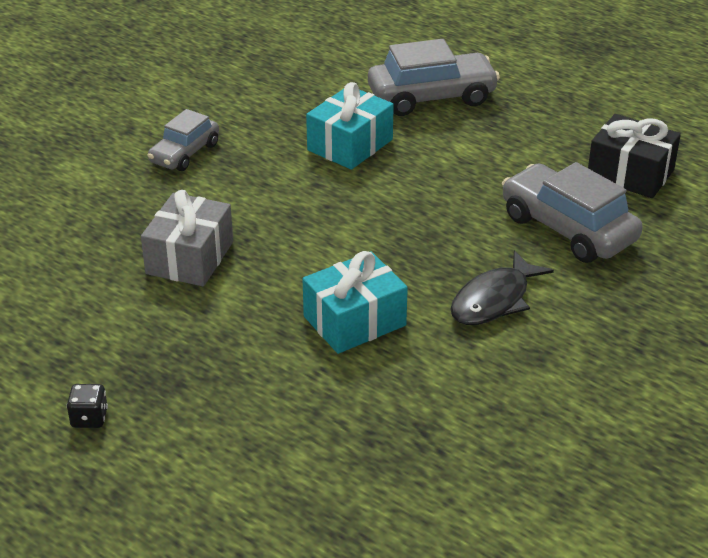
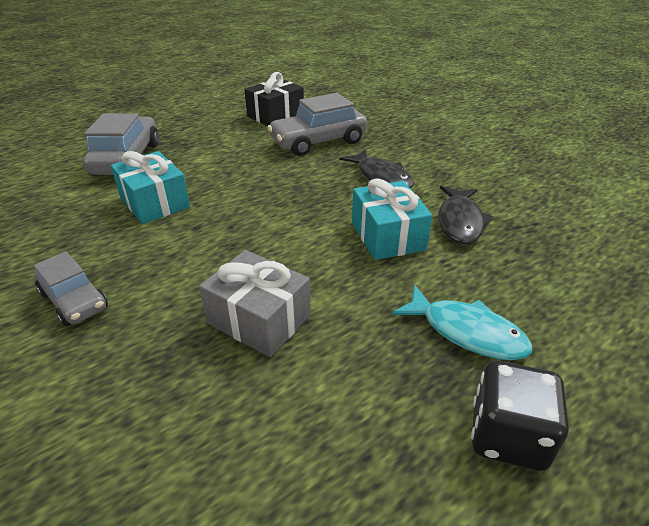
camera: 75 degrees left, 0 degrees up
(89, 418) = (507, 436): black dice -> black dice, size x1.86
(208, 391) = (466, 332): none -> turquoise fish
(412, 379) = (460, 222): none -> black fish

